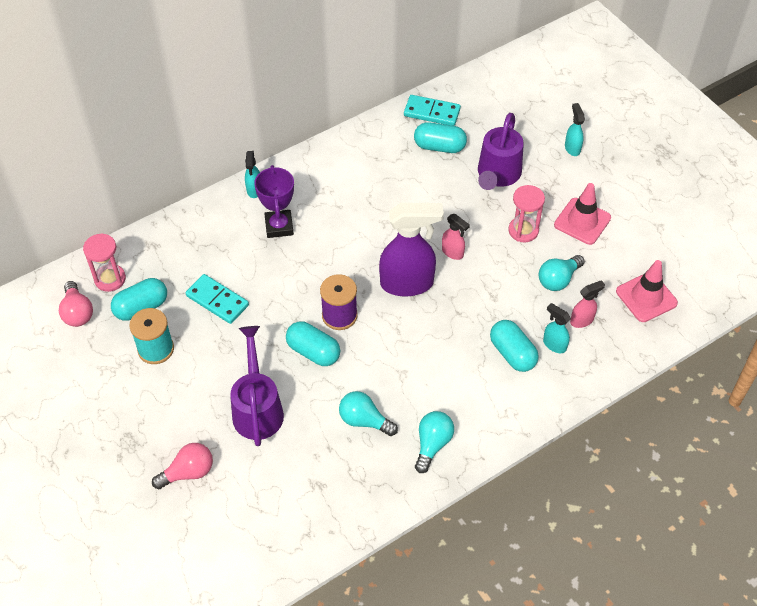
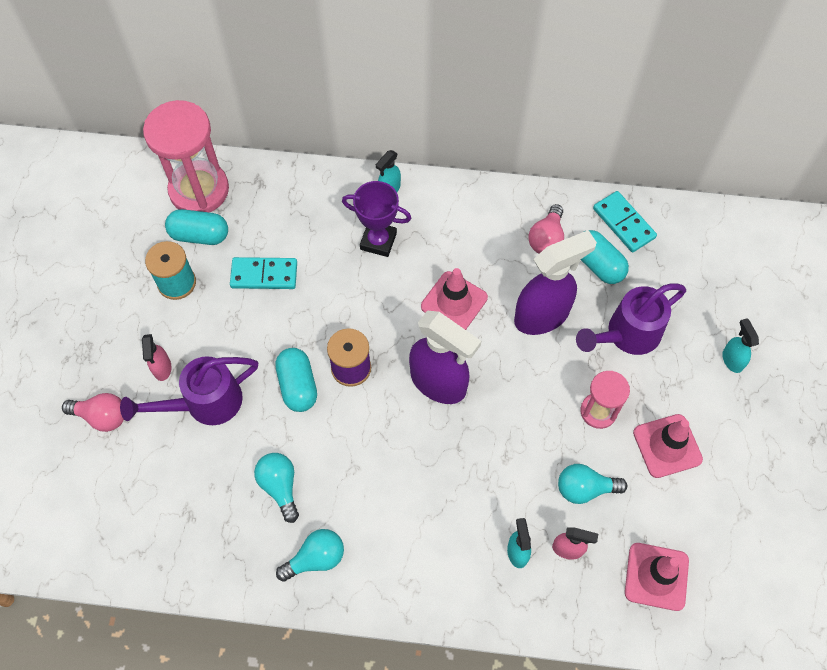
camera: 40 degrees right, 10 degrees up
(77, 312) = (148, 202): pink light bulb -> pink light bulb (546, 239)
(110, 279) = (199, 190): pink hourglass -> pink hourglass, size x1.81
(217, 300) = (264, 275): turquoise domino -> turquoise domino turned 75 degrees counterclockwise
(257, 409) = (205, 403): purple watering can -> purple watering can turned 150 degrees counterclockwise
(279, 226) = (378, 241): purple trophy -> purple trophy turned 75 degrees clockwise
(369, 229) = (454, 302): none -> pink traffic cone
(434, 199) = (542, 316): none -> purple spray bottle
(453, 252) = (509, 383): pink spray bottle -> pink spray bottle (162, 368)
(512, 353) = (469, 529): turquoise capsule -> none
(572, 148) = (732, 360): turquoise spray bottle -> turquoise spray bottle turned 45 degrees counterclockwise

